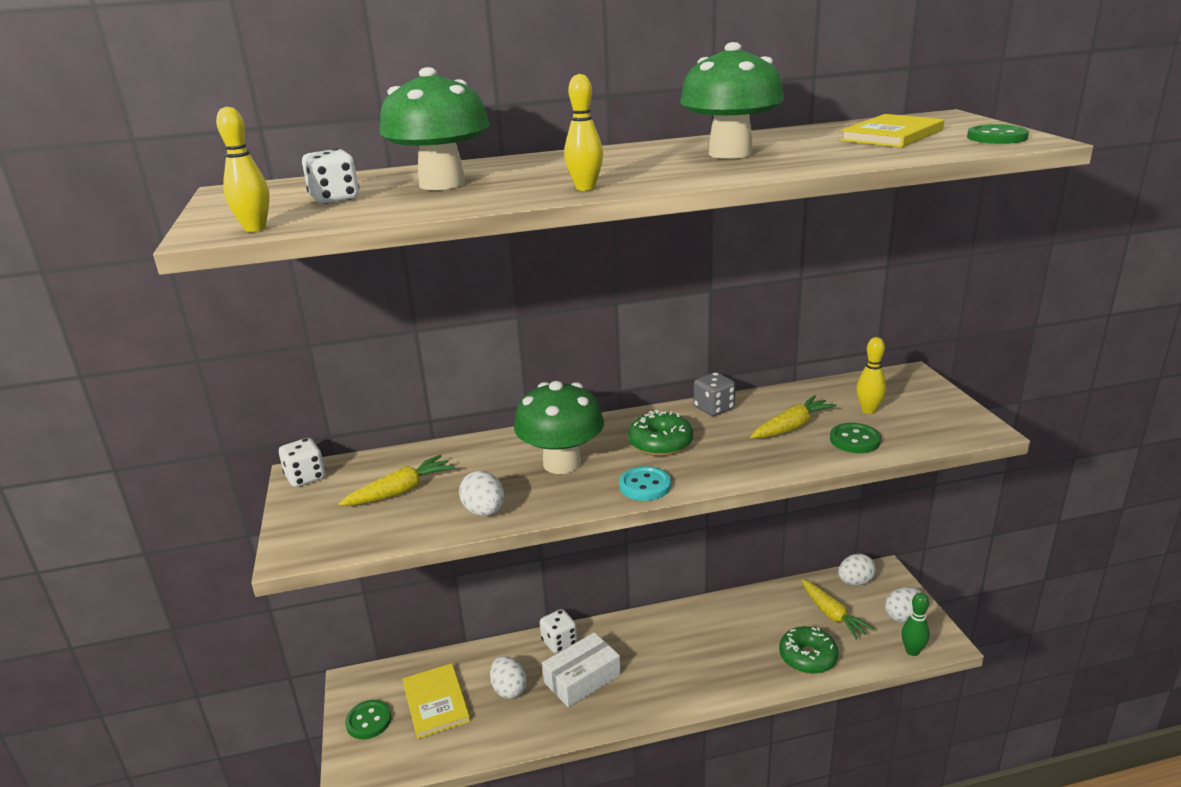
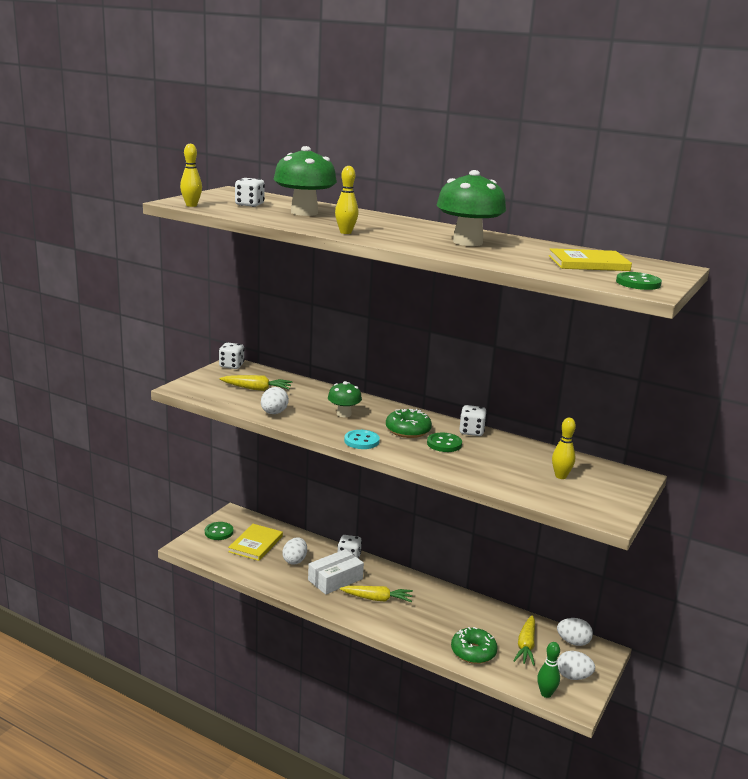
camera: 40 degrees right, 5 degrees down
(562, 463) = (344, 414): green mushroom -> green mushroom, size x0.58
(582, 679) = (335, 579): white box -> white box turned 45 degrees counterclockwise
(714, 408) = (471, 432): grey dice -> white dice
(792, 427) = (495, 460): yellow carrot -> yellow carrot (377, 599)
(854, 440) = (516, 482): green button -> green button (444, 444)

